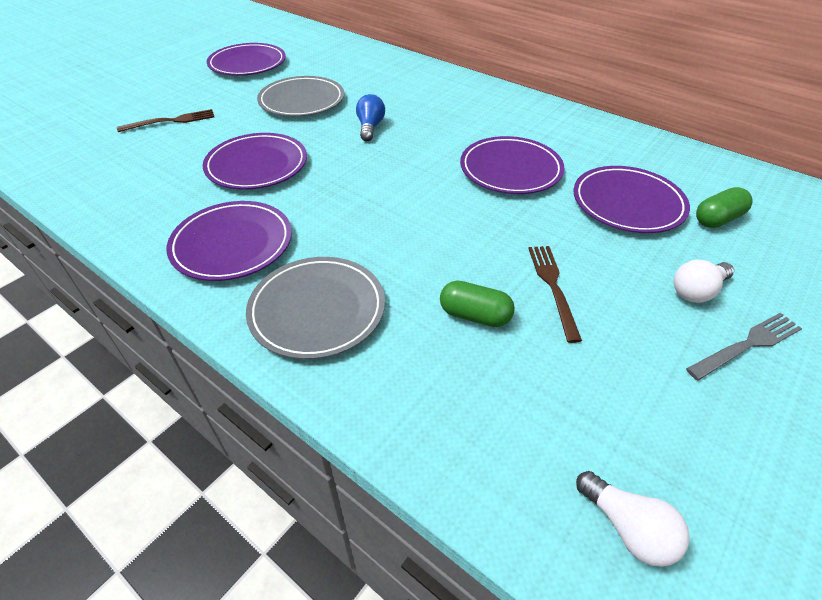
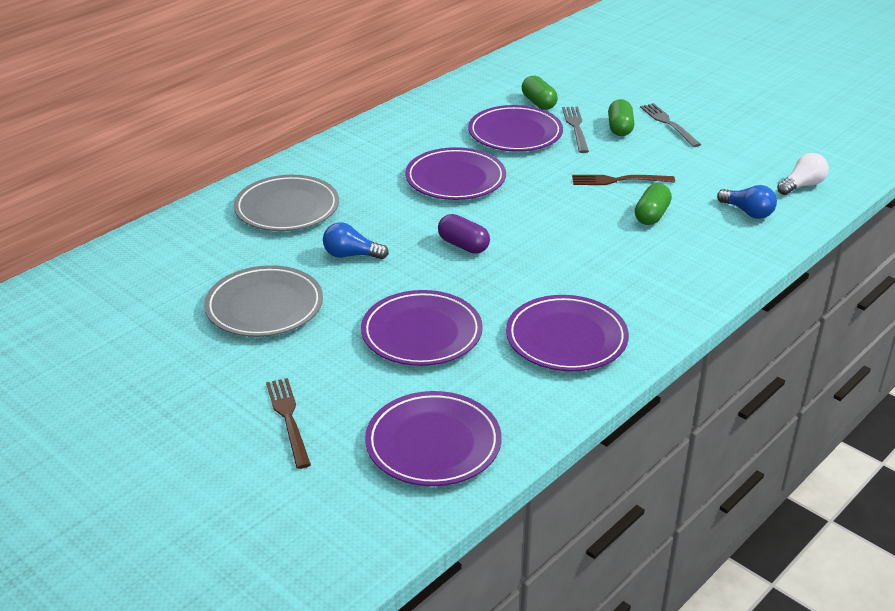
camera: 85 degrees left, 10 degrees down
(247, 64) = (113, 364): purple plate -> purple plate (433, 444)
(317, 310) = (652, 286): grey plate -> grey plate (287, 208)
(390, 179) = (463, 245): none -> purple capsule
(510, 428) = (748, 212): none -> blue light bulb
(673, 250) = (576, 127): none -> grey fork
(697, 291) = (620, 128): white light bulb -> green capsule

